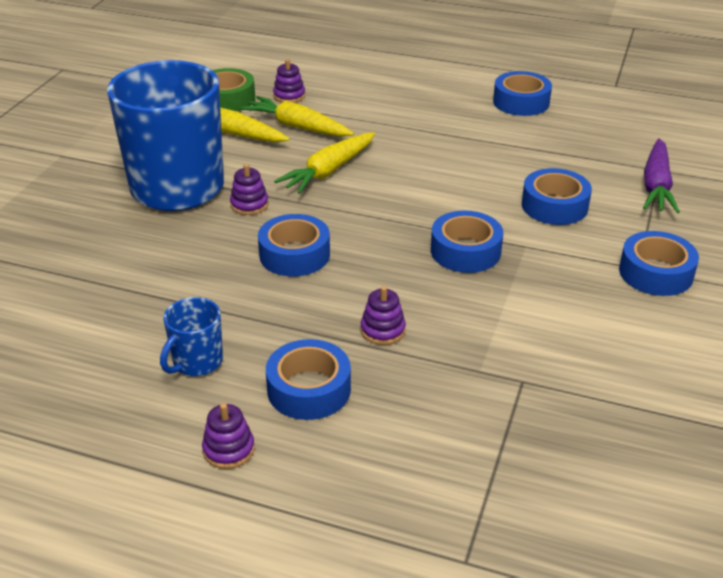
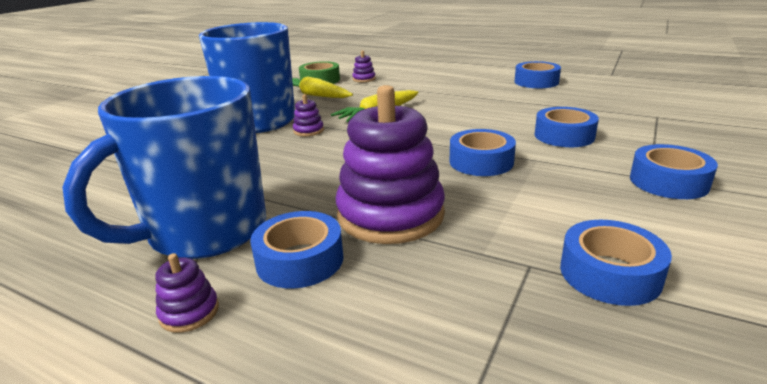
camera: 10 degrees right, 10 degrees down
(196, 362) = (205, 231): blue mug -> blue mug, size x2.37
(294, 254) = (331, 160): blue tape -> blue tape (610, 273)
(297, 127) = (363, 93): yellow carrot -> none
(383, 330) = (390, 215): purple stacking toy -> purple stacking toy, size x2.43
(656, 186) = (656, 125): purple carrot -> none

